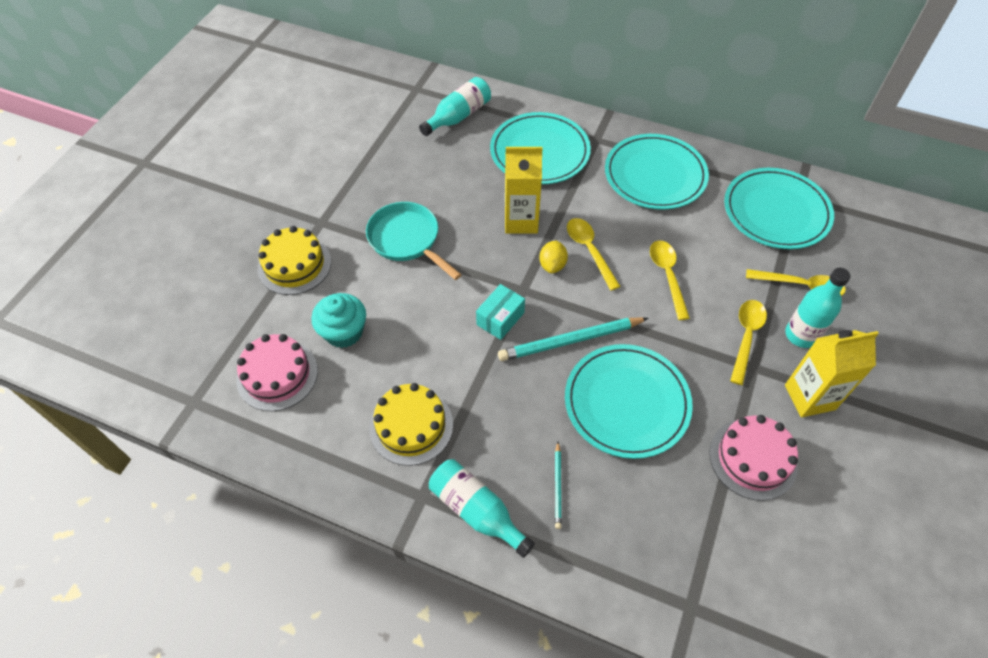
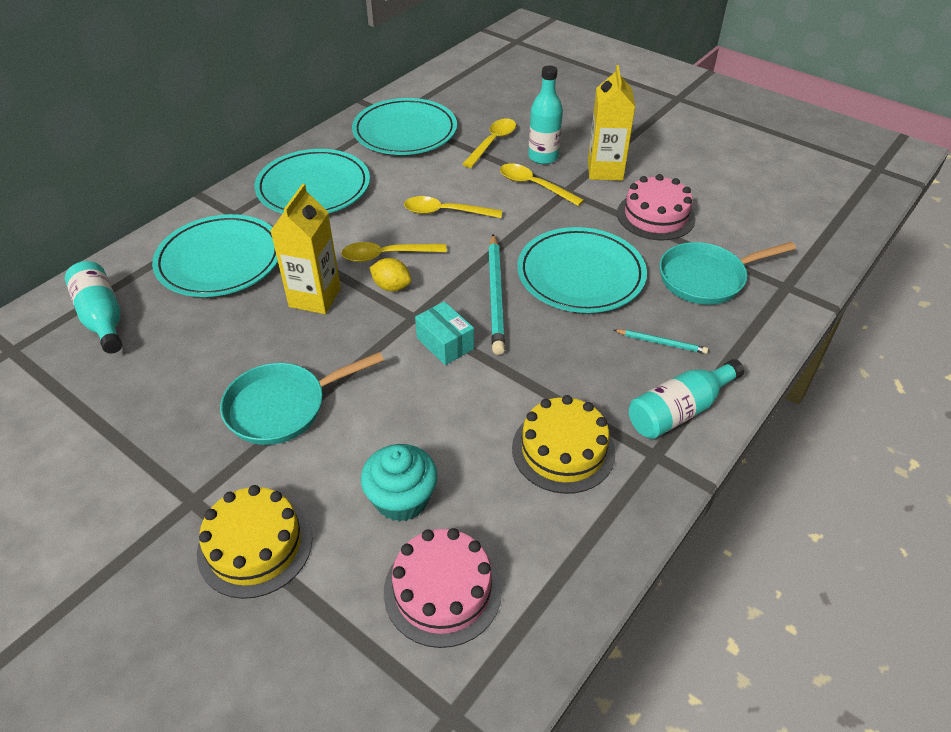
camera: 75 degrees left, 10 degrees down
(669, 520) = (706, 278): none -> turquoise pan

